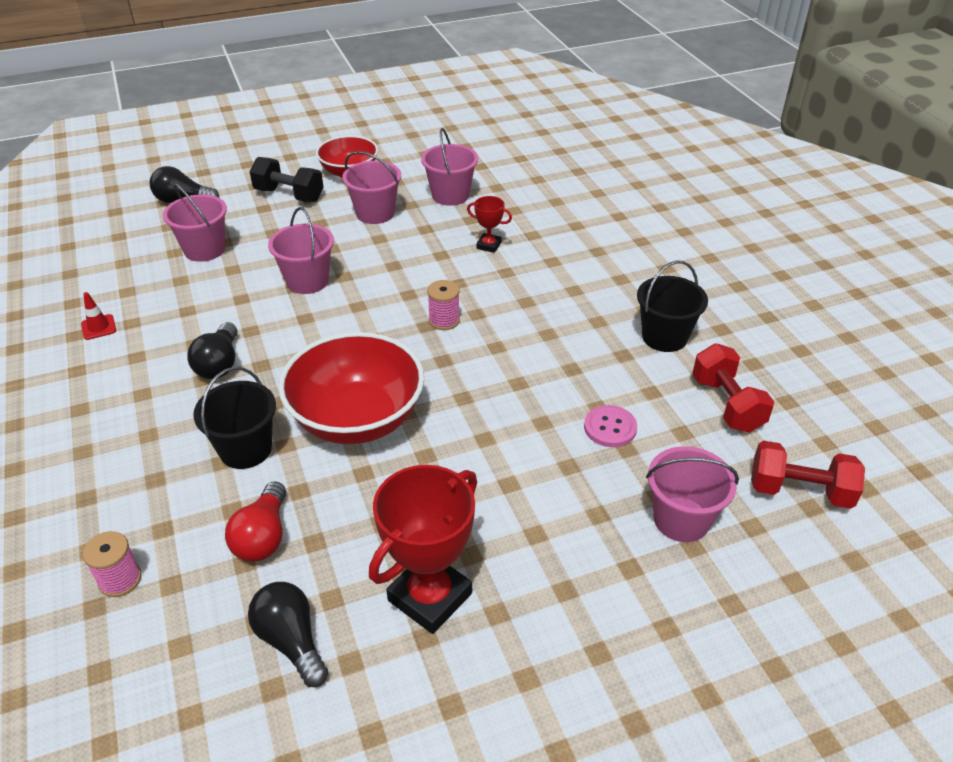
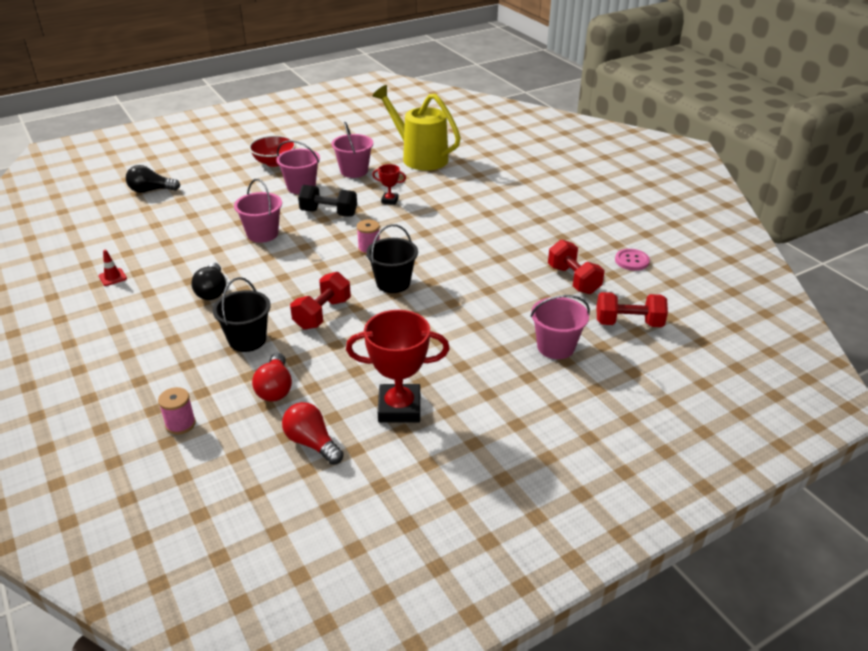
camera: 10 degrees left, 5 degrees down
(204, 249) = (178, 221): pink bucket -> none
(289, 195) = (233, 180): black dumbbell -> black dumbbell (329, 213)
(291, 641) = (312, 443): black light bulb -> red light bulb
(357, 419) = (322, 314): red bowl -> red dumbbell
(429, 597) = (399, 408): red trophy -> red trophy turned 60 degrees clockwise
(542, 181) = (419, 157): none -> yellow watering can
(610, 428) = (498, 301): pink button -> pink button (631, 261)
(664, 337) = (524, 245): black bucket -> black bucket (393, 283)

